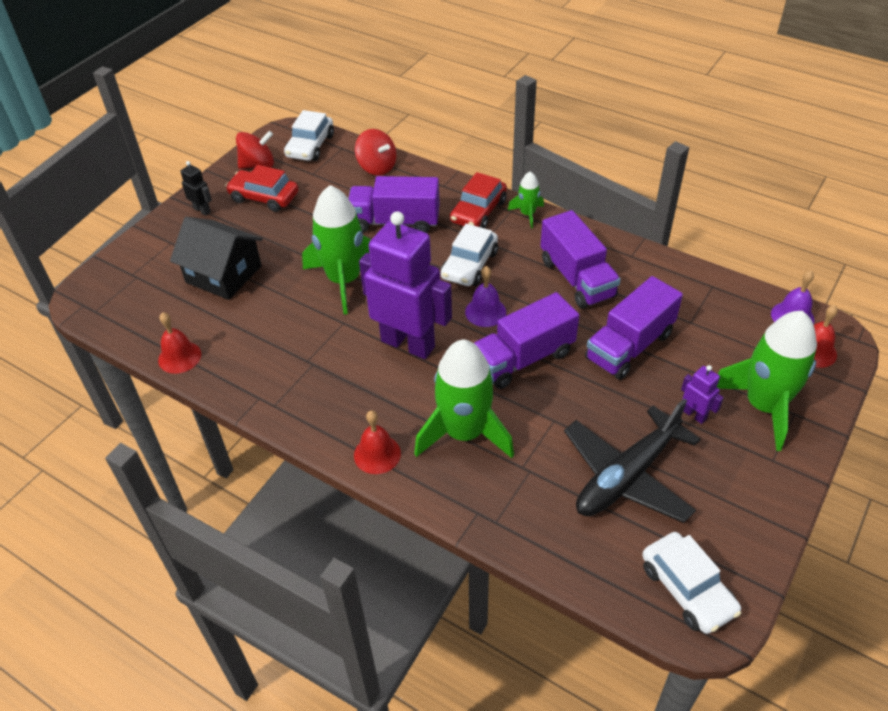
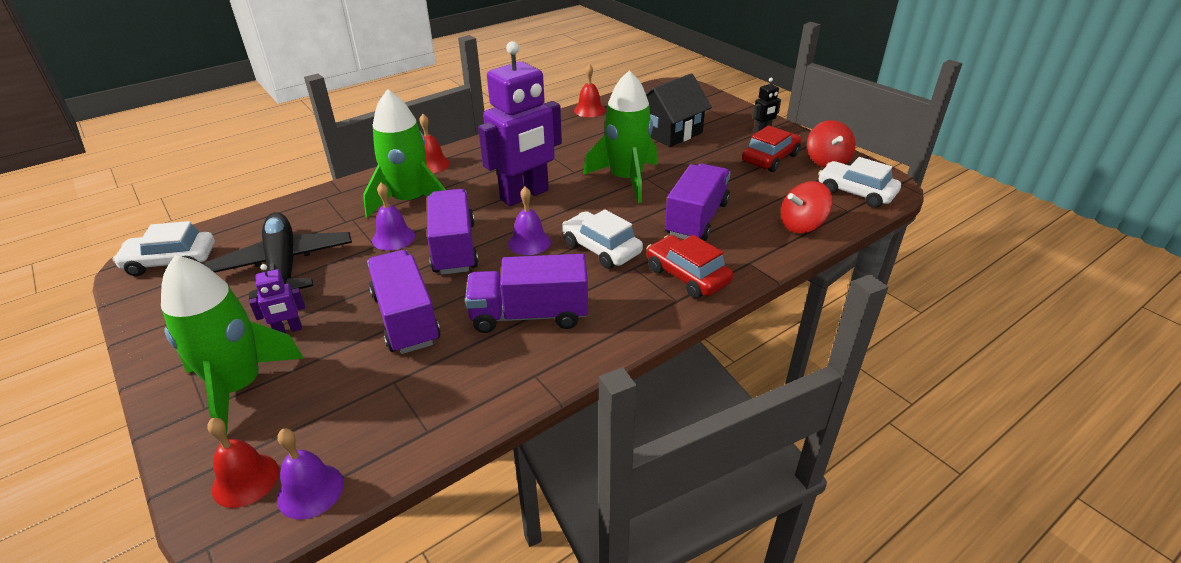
camera: 110 degrees right, 10 degrees down
(527, 214) = (663, 311): green rocket -> none
(534, 412) = (393, 238): none -> purple bell

